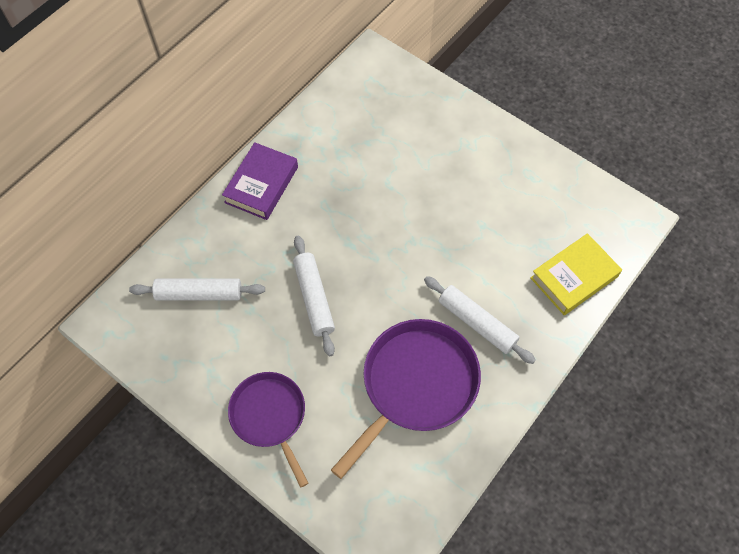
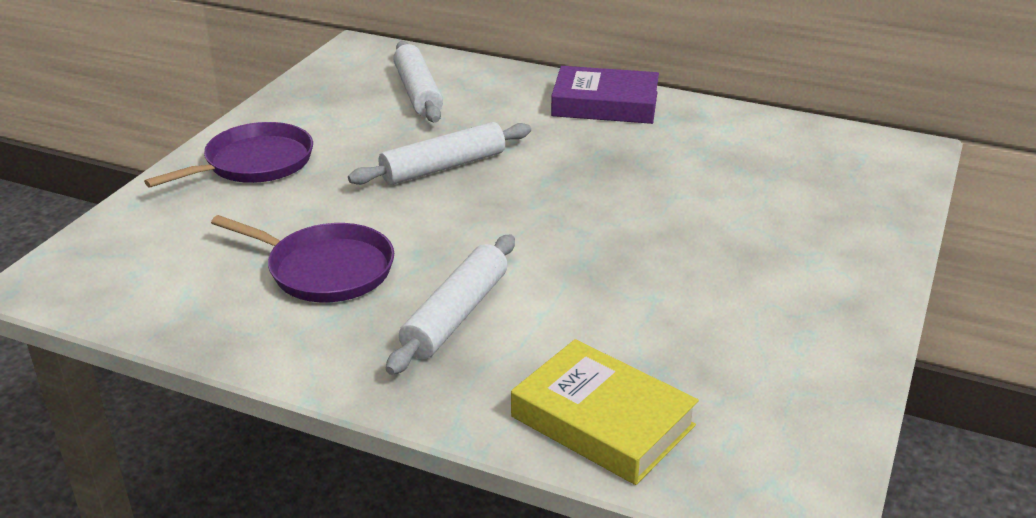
camera: 75 degrees right, 30 degrees down
(415, 385) = (325, 269): purple pan -> purple pan, size x0.65

